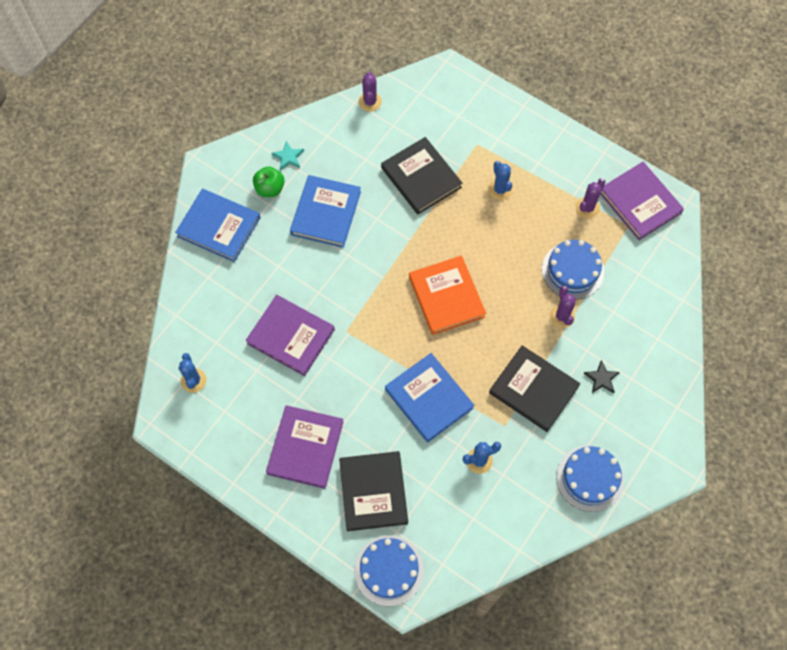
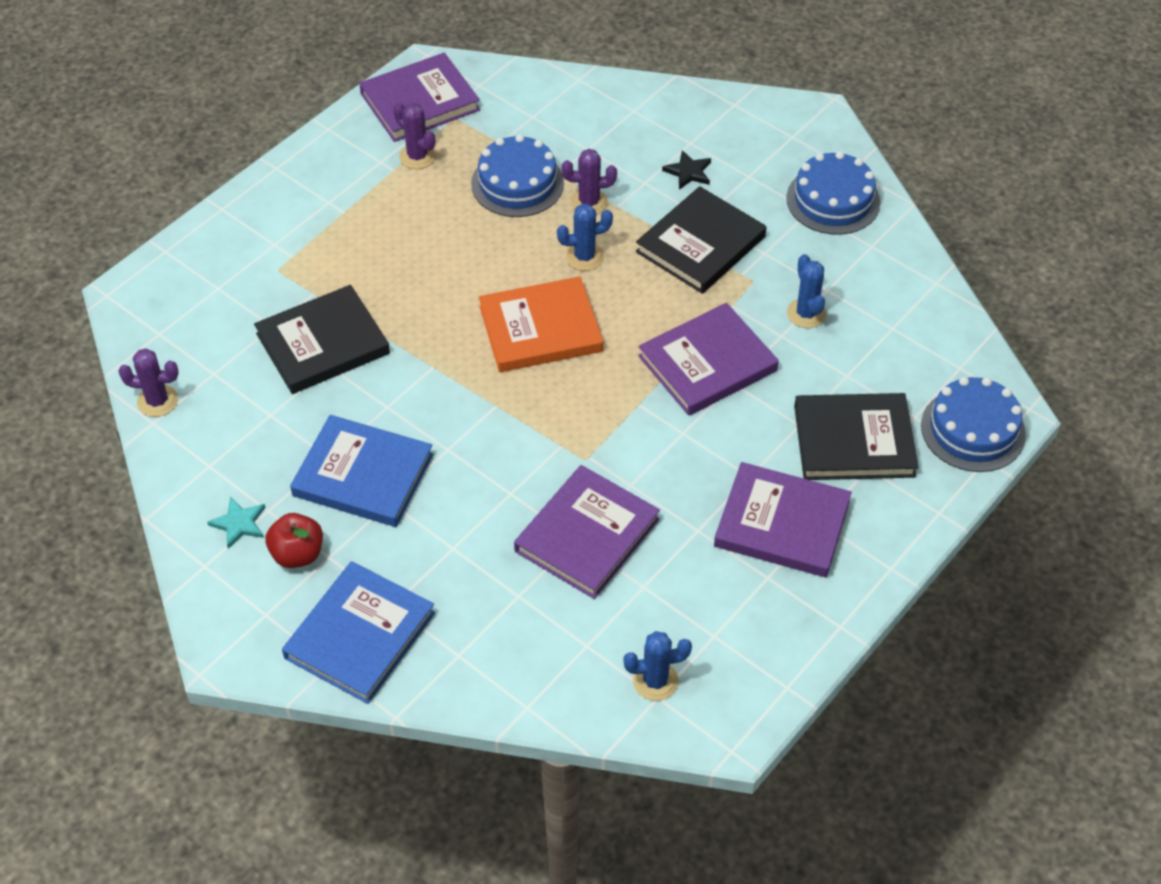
camera: 85 degrees left, 15 degrees down
(270, 189) = (297, 554): green apple -> red apple
(428, 399) = (707, 363): blue book -> purple book
(500, 189) = (366, 250): blue cactus -> blue cactus (584, 257)

